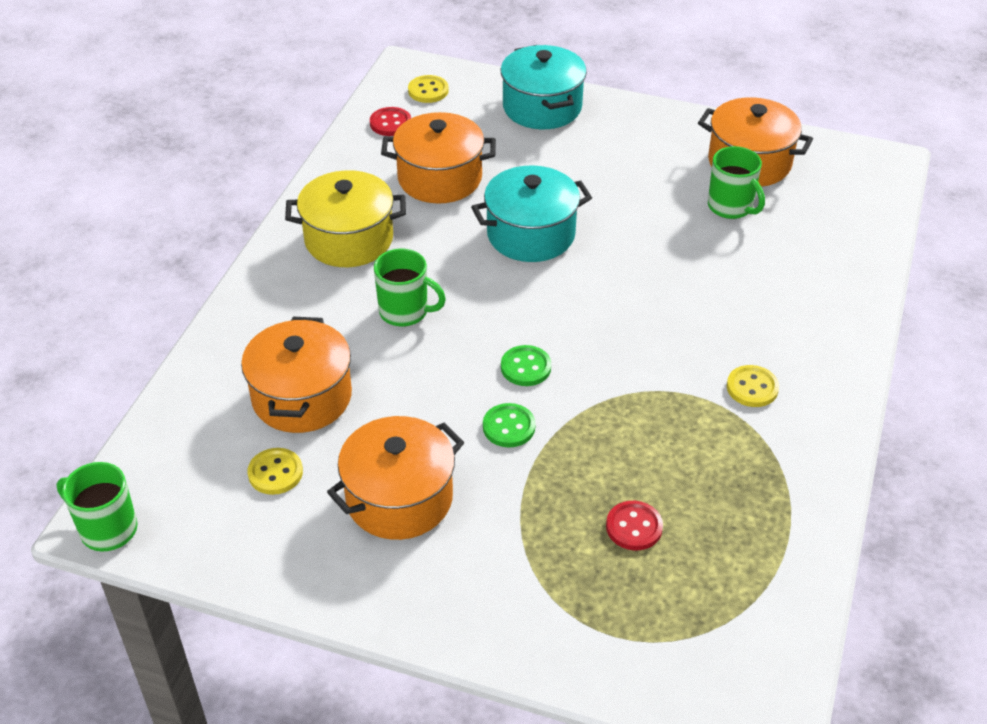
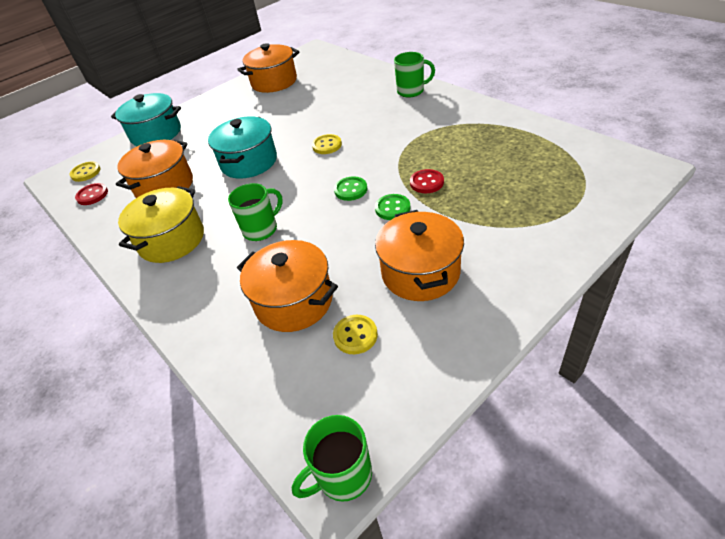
camera: 55 degrees left, 0 degrees up
(634, 527) = (498, 180): red button -> red button (426, 182)
(731, 207) = (298, 94): green mug -> green mug (411, 91)
(752, 388) = (425, 118): yellow button -> yellow button (327, 145)

